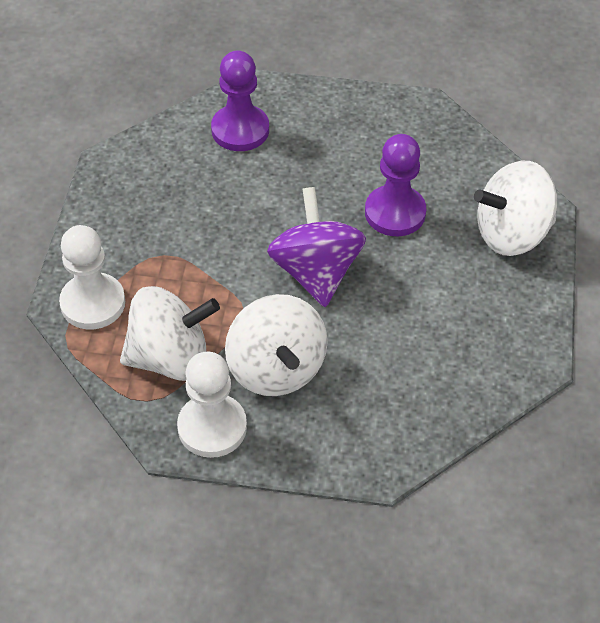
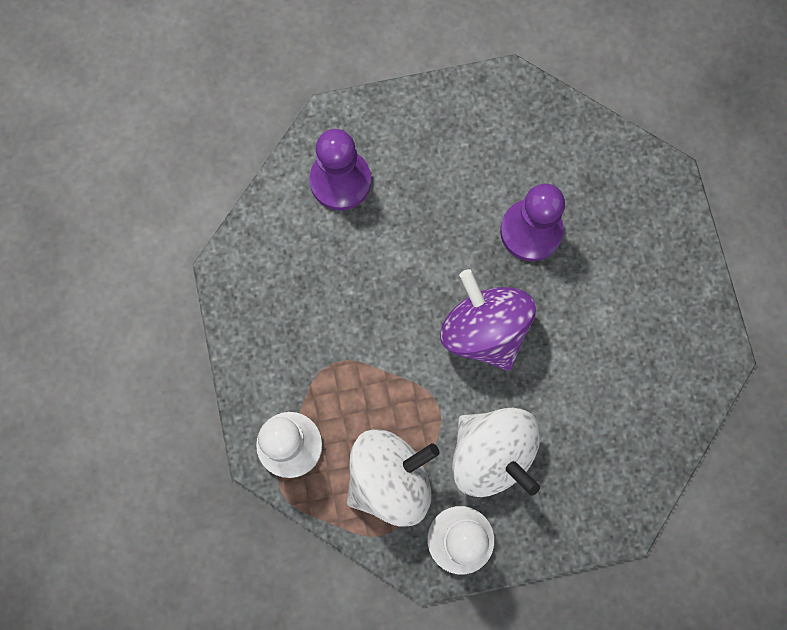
camera: 20 degrees left, 25 degrees up
(511, 234) = (648, 216): white spinning top -> none

